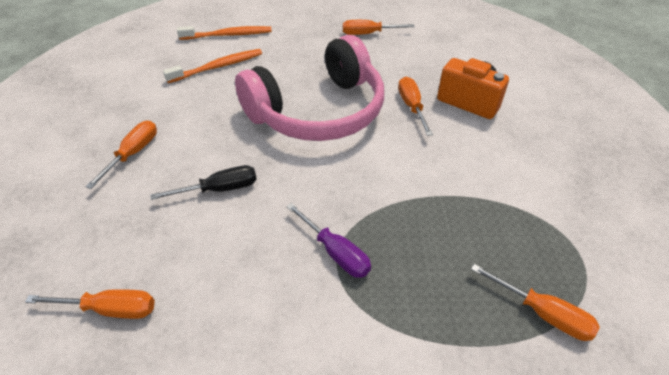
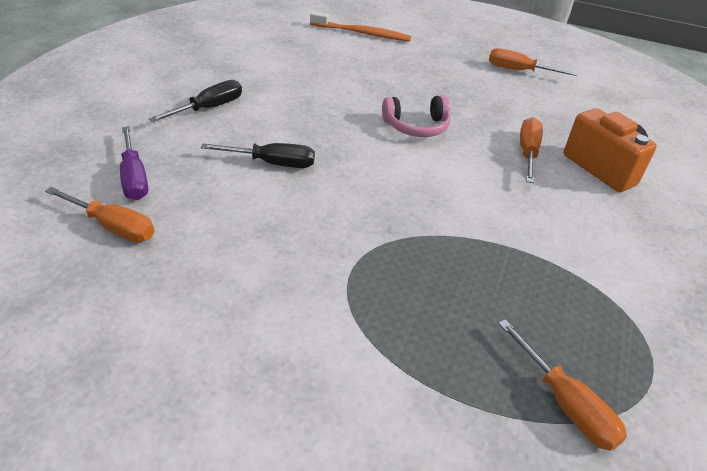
camera: 20 degrees right, 5 degrees down
(133, 154) = (209, 108): orange screwdriver -> black screwdriver
(218, 67) = (335, 58): orange toothbrush -> none
(318, 112) = (417, 126): pink headphones -> pink headphones, size x0.42
(335, 252) = (357, 257): purple screwdriver -> purple screwdriver (134, 177)

